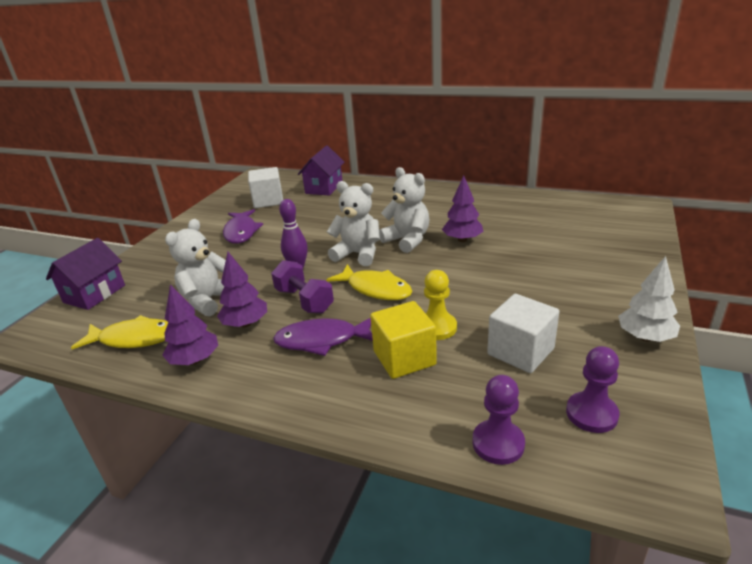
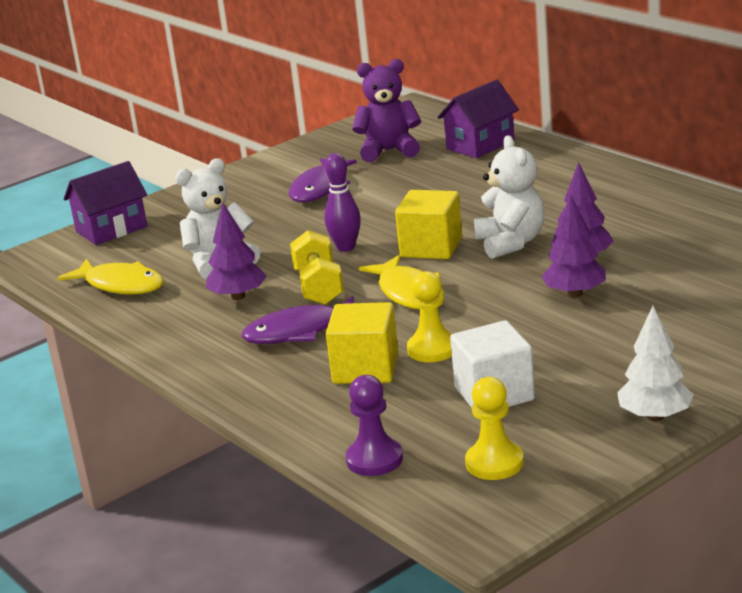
camera: 30 degrees right, 5 degrees down
(195, 360) = (163, 319): purple tree -> purple tree (574, 294)
(268, 201) = (389, 151): white cube -> purple teddy bear
(304, 300) = (319, 287): purple dumbbell -> yellow dumbbell
(322, 340) = (299, 332): purple fish -> purple fish turned 45 degrees counterclockwise
(358, 254) = (431, 247): white teddy bear -> yellow cube
(591, 414) = (494, 463): purple pawn -> yellow pawn

